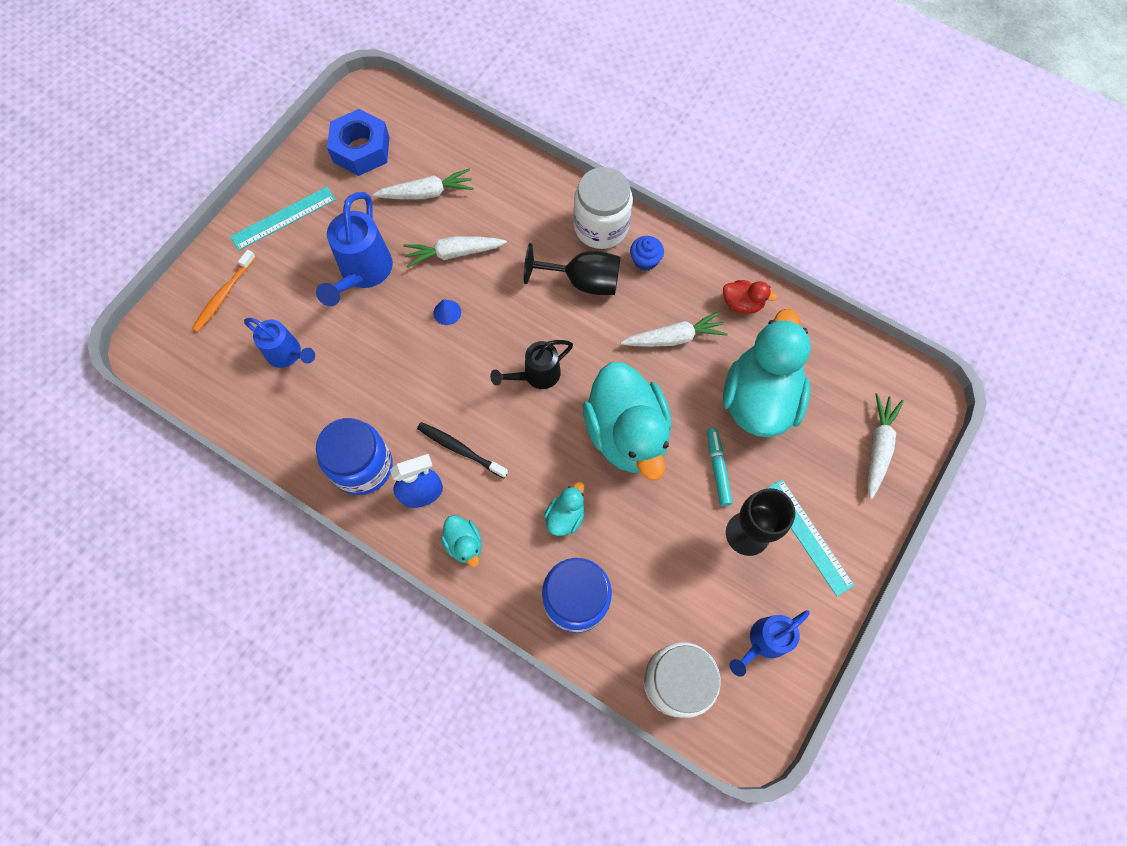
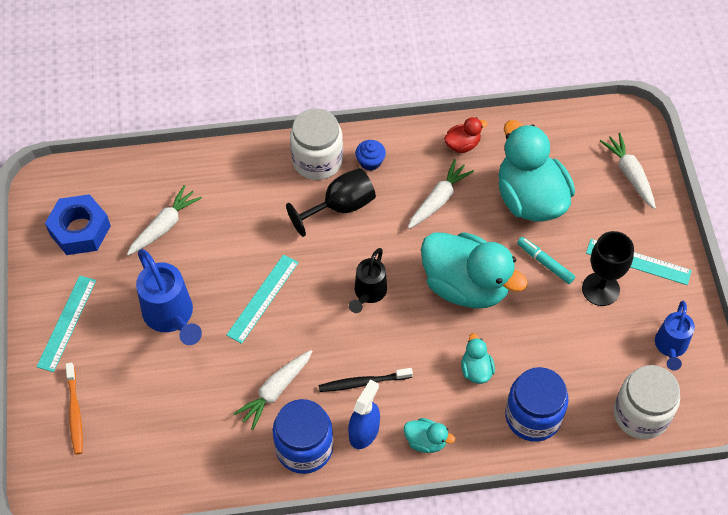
camera: 40 degrees left, 10 degrees down
(288, 354) = (170, 415): blue watering can -> none
(447, 312) = (262, 298): blue cone -> turquoise ruler
(454, 253) = (227, 254): white carrot -> white carrot (275, 391)

